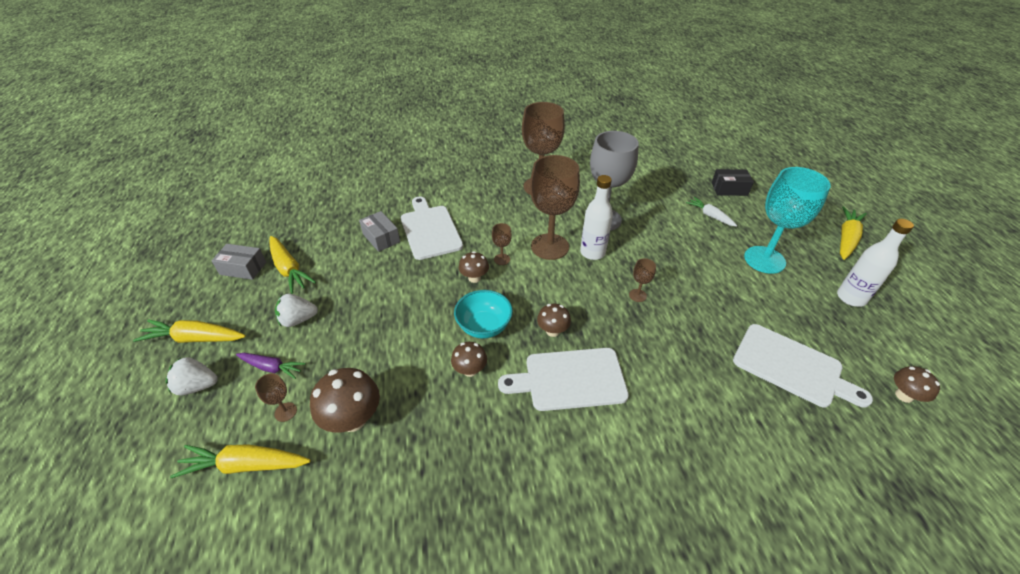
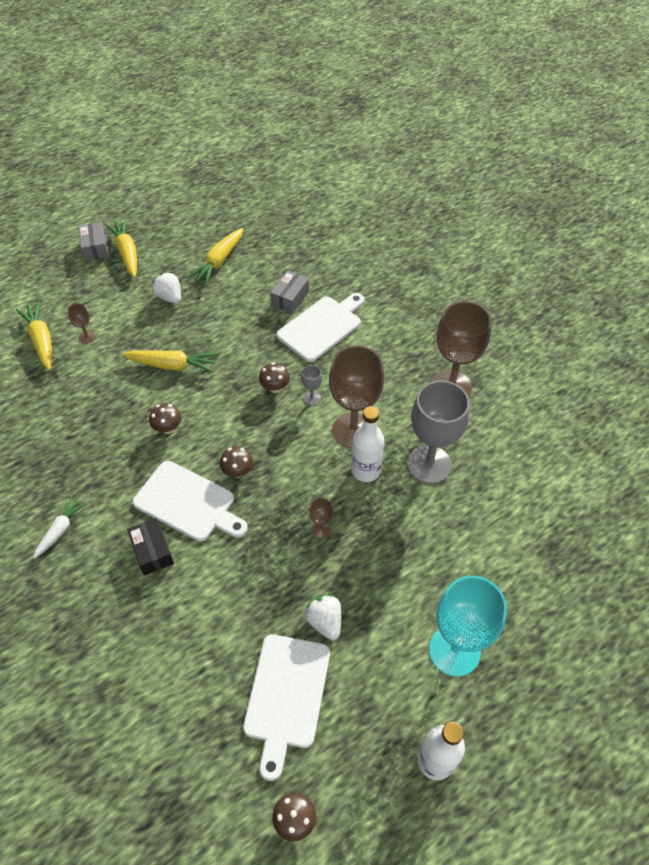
camera: 65 degrees right, 10 degrees up
(197, 386) = (89, 280): white strawberry -> white strawberry (325, 621)
(243, 268) = (205, 235): grey box -> grey box (95, 248)
(271, 367) = (120, 308): purple carrot -> none
(353, 419) = (95, 377): brown mushroom -> none
(484, 326) = (219, 419): turquoise bowl -> none
(502, 259) = (312, 398): brown goblet -> grey goblet
(570, 379) = (188, 503): white cutting board -> white cutting board turned 150 degrees clockwise
(710, 216) = (508, 575): white carrot -> white carrot (60, 530)
(729, 189) = (587, 589): black box -> black box (152, 551)
(846, 239) = (564, 755): yellow carrot -> yellow carrot (172, 365)

